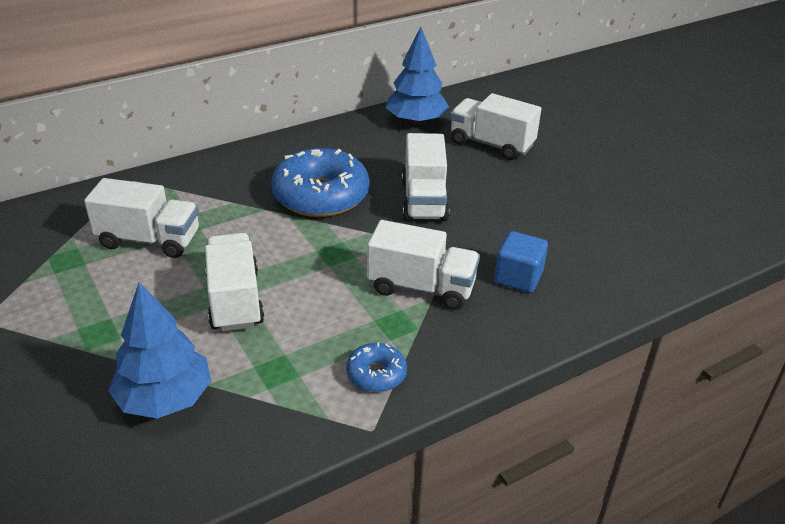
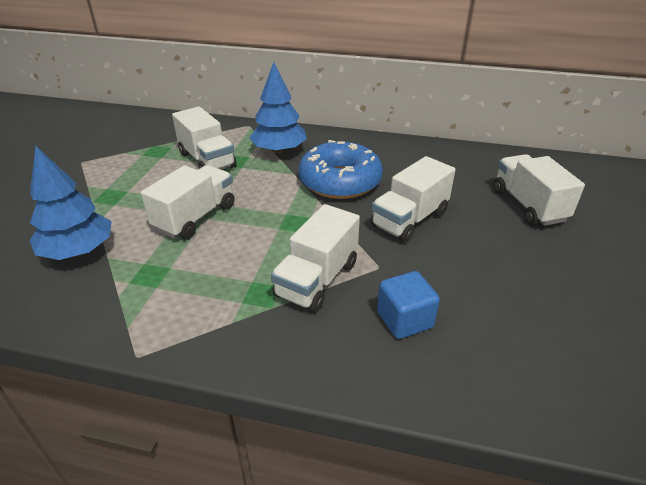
camera: 45 degrees right, 0 degrees up
(376, 374) = (197, 319): blue donut -> none
(416, 121) = (483, 163): blue tree -> blue tree (279, 151)
(422, 287) = (317, 279): white truck -> white truck turned 60 degrees clockwise

